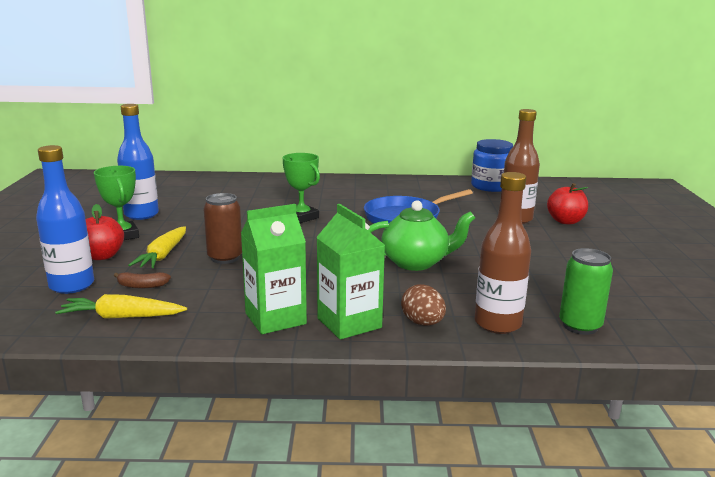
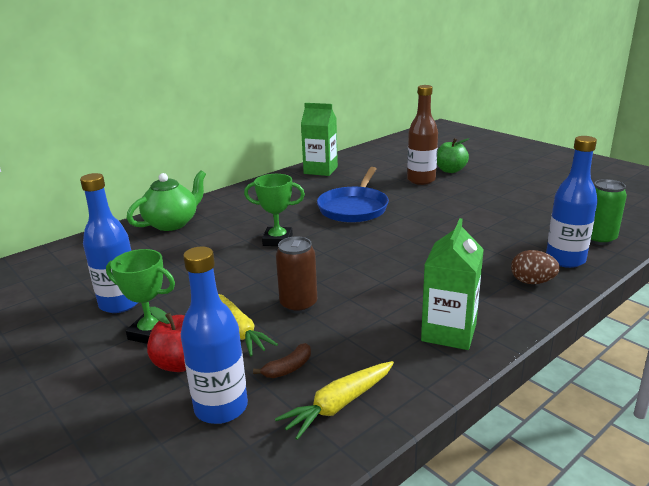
camera: 40 degrees left, 5 degrees up
(349, 323) = (497, 307): green carton -> green carton (320, 170)
(416, 262) = (435, 240): green teapot -> green teapot (172, 223)
(491, 186) = (354, 160): blue jar -> none
(497, 324) = (565, 260): brown bottle -> blue bottle
(565, 221) = (450, 170): red apple -> green apple

